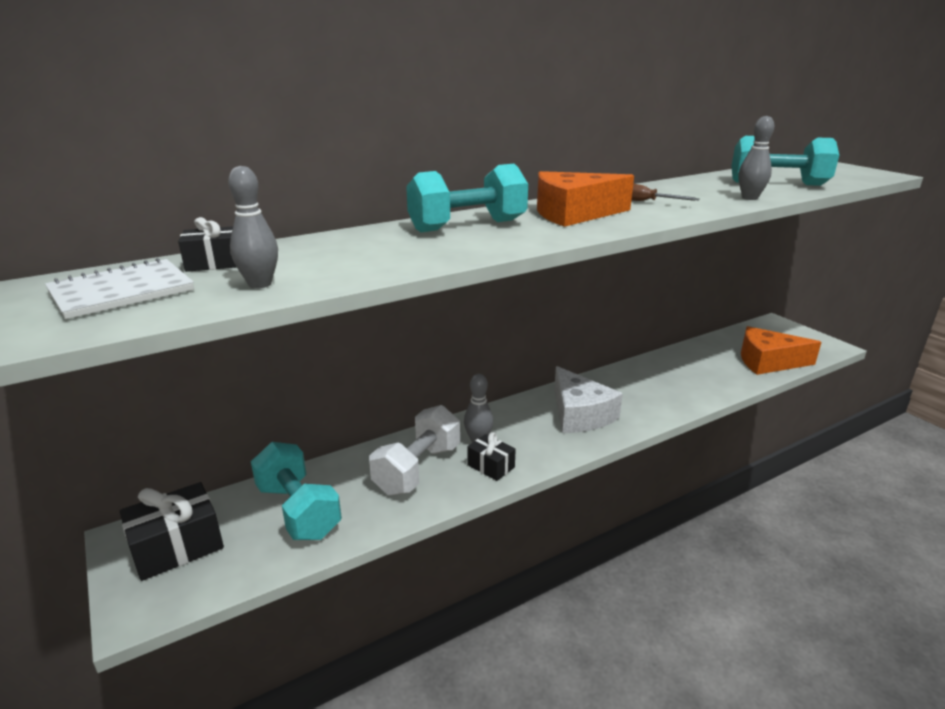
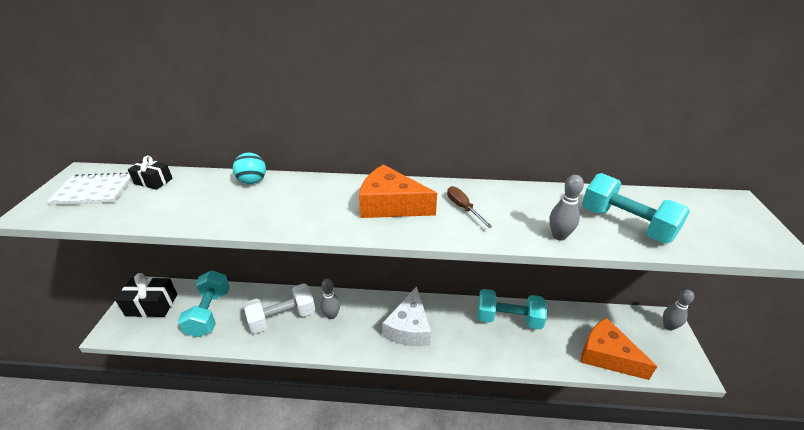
camera: 35 degrees right, 10 degrees up
(260, 284) = (141, 209): grey bowling pin -> grey bowling pin (668, 326)
(372, 233) = (252, 181): none -> turquoise ball
(467, 226) = (309, 193): turquoise dumbbell -> turquoise dumbbell (508, 319)
(491, 466) = (318, 337): black gift -> none

